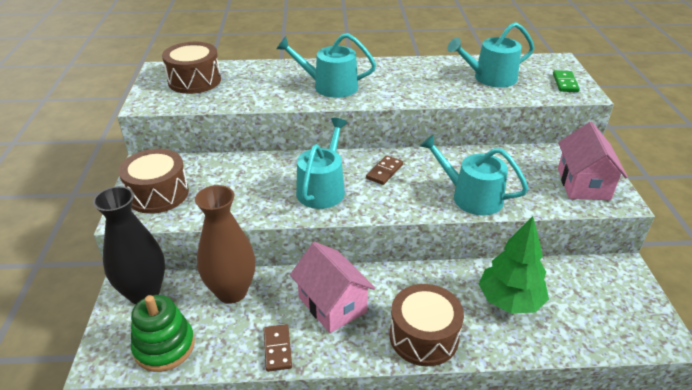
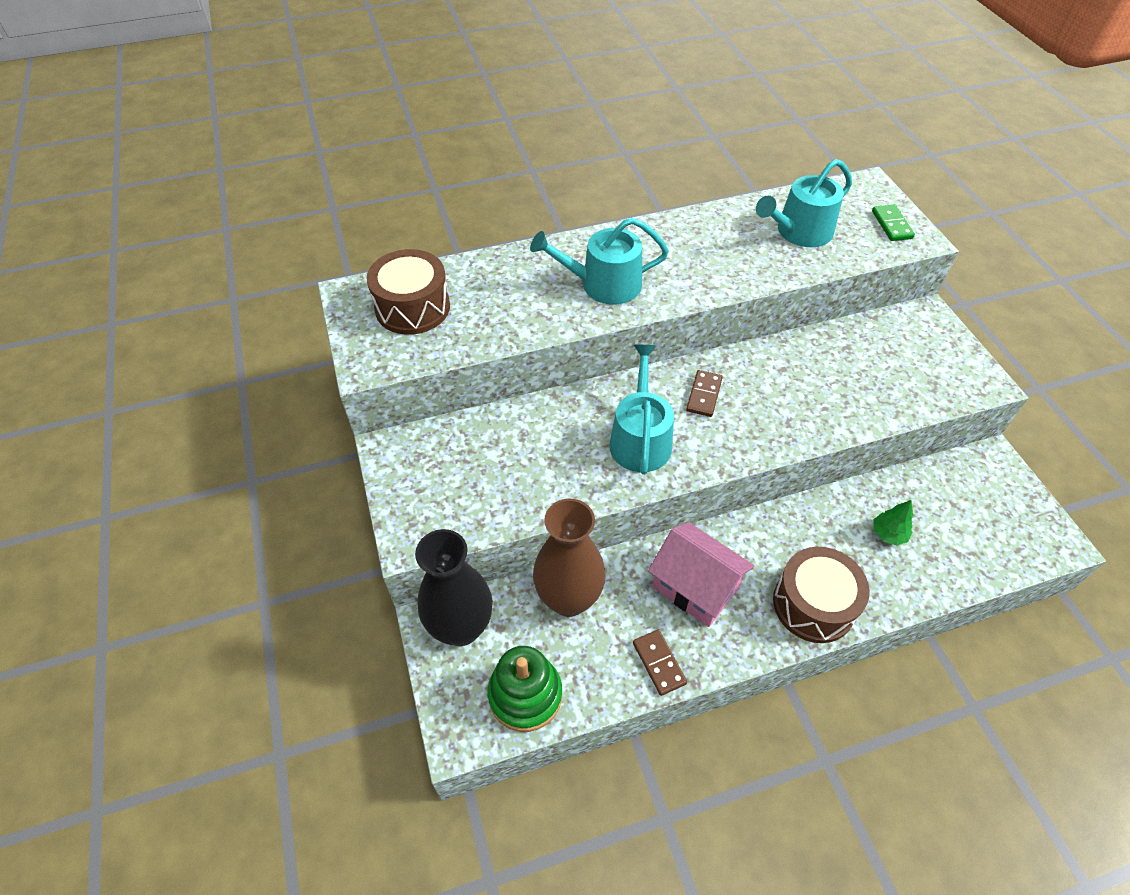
camera: 15 degrees left, 15 degrees up
(158, 194) = (433, 493): brown drum -> none
(471, 197) = (821, 413): turquoise watering can -> none
(510, 301) = (888, 534): green tree -> green tree, size x0.49
(583, 184) = (939, 366): pink house -> none

